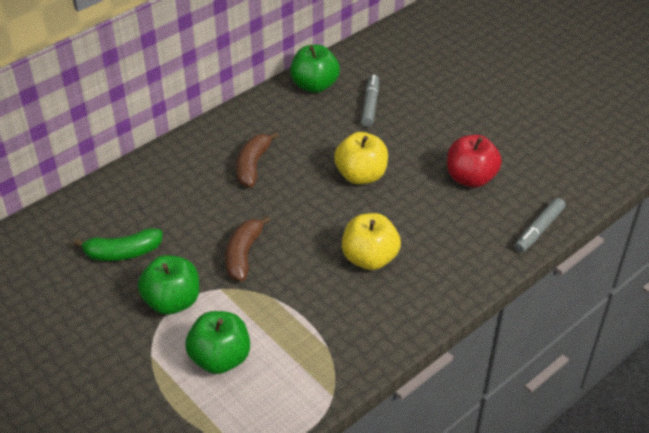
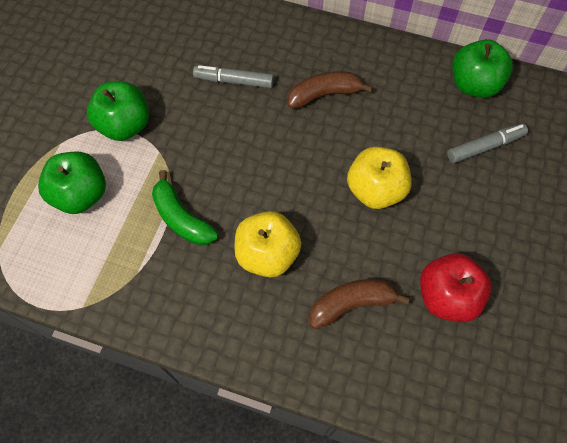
camera: 60 degrees right, 20 degrees up
(122, 253) = (158, 61): green banana -> green banana (181, 218)
(243, 254) = (208, 148): brown banana -> brown banana (352, 304)
(539, 230) = (416, 407): grey marker -> grey marker (234, 81)

